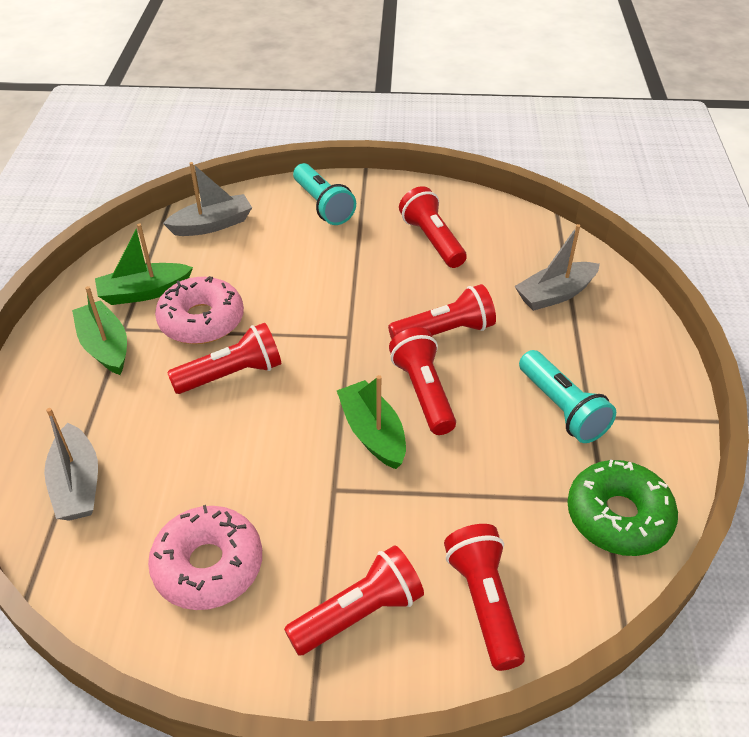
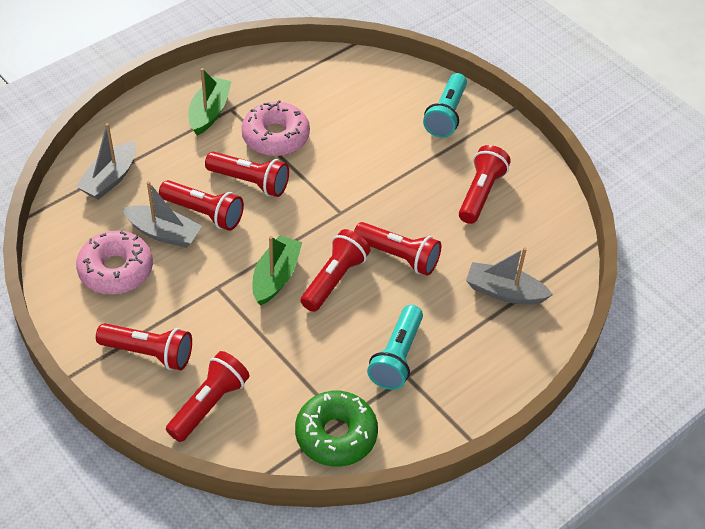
camera: 45 degrees right, 5 degrees up
(144, 292) = (268, 94): green boat -> none
(212, 225) = (361, 77): grey boat -> grey boat (164, 233)
(225, 435) = (204, 213): none -> red flashlight

